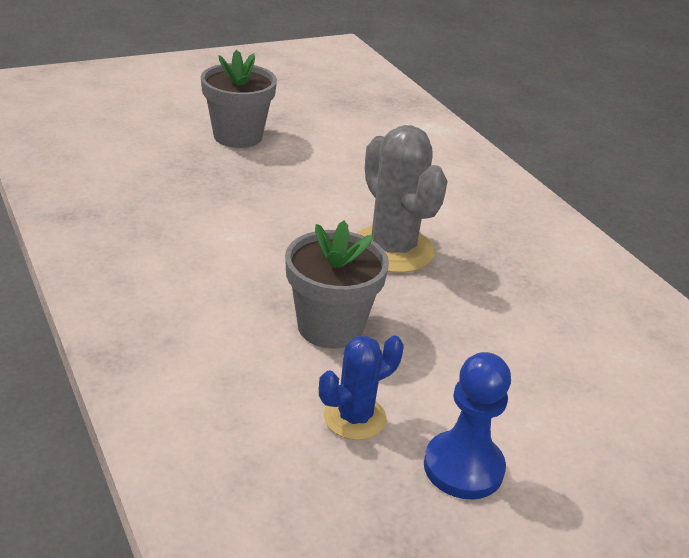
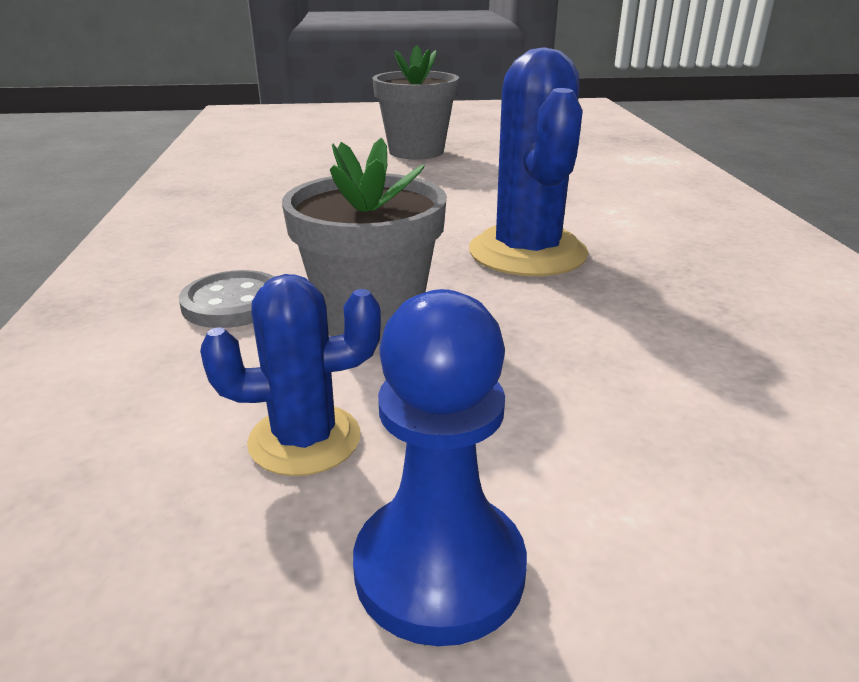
camera: 25 degrees right, 5 degrees down
(229, 329) = (233, 303): none -> grey button
(392, 249) = (527, 253): grey cactus -> blue cactus

